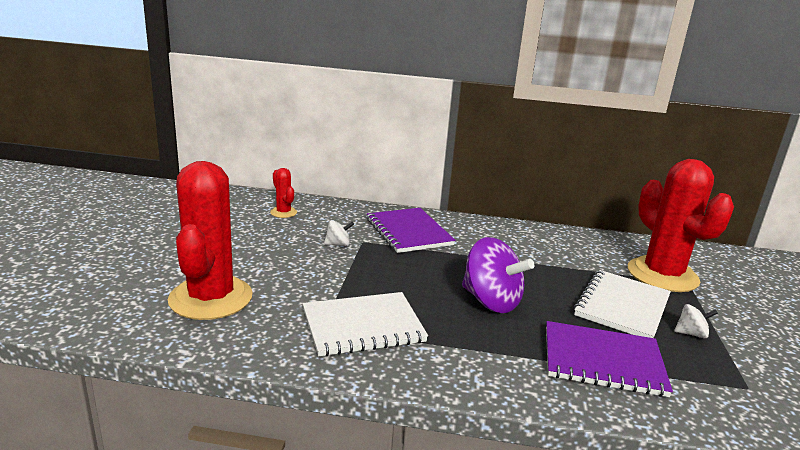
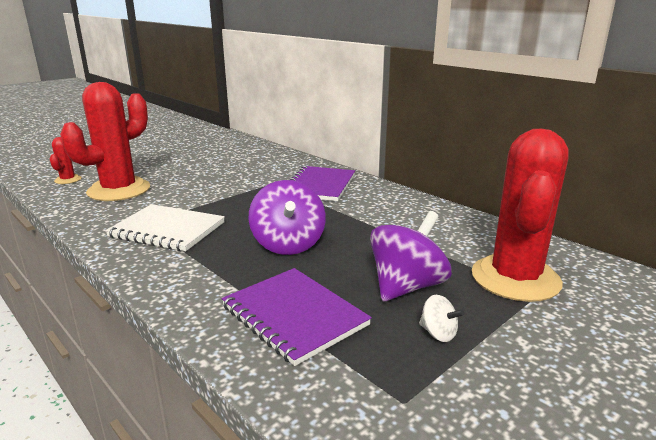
camera: 40 degrees right, 0 degrees up
(283, 212) = (254, 156): red cactus -> red cactus (68, 180)
(338, 244) = (251, 181): white spinning top -> none
(622, 306) = (406, 286): white notebook -> purple spinning top

